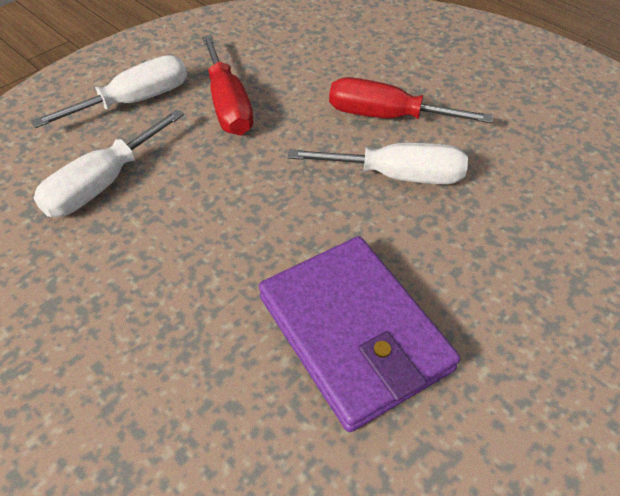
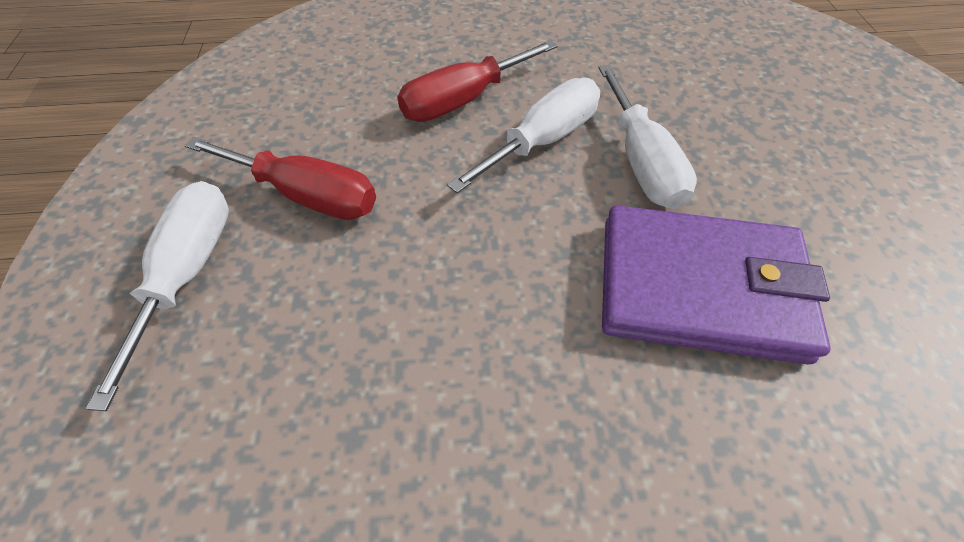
camera: 50 degrees left, 5 degrees up
(103, 184) = (288, 388): white screwdriver -> white screwdriver (641, 161)

